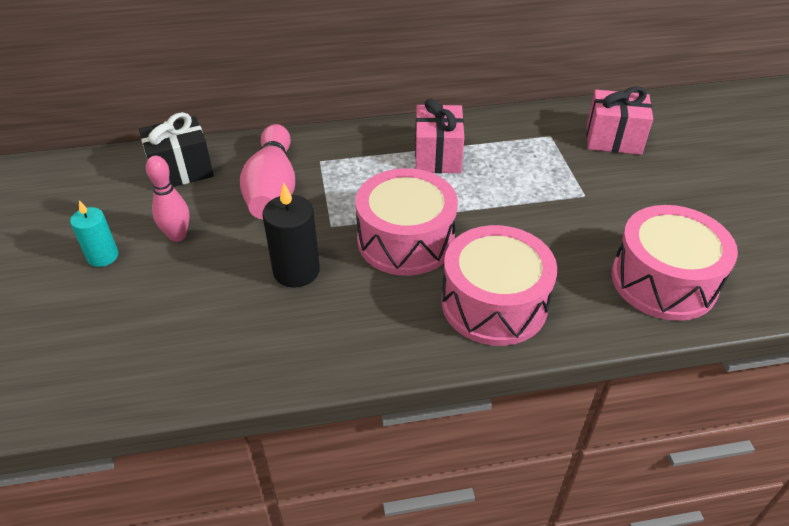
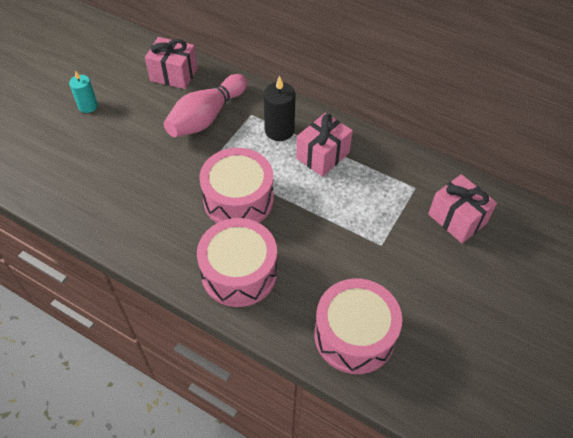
camera: 40 degrees right, 10 degrees up
(177, 236) = (131, 116): pink bowling pin -> none
(181, 170) = (174, 74): black gift -> pink gift
(296, 271) = (163, 178): black candle -> black candle (279, 130)

